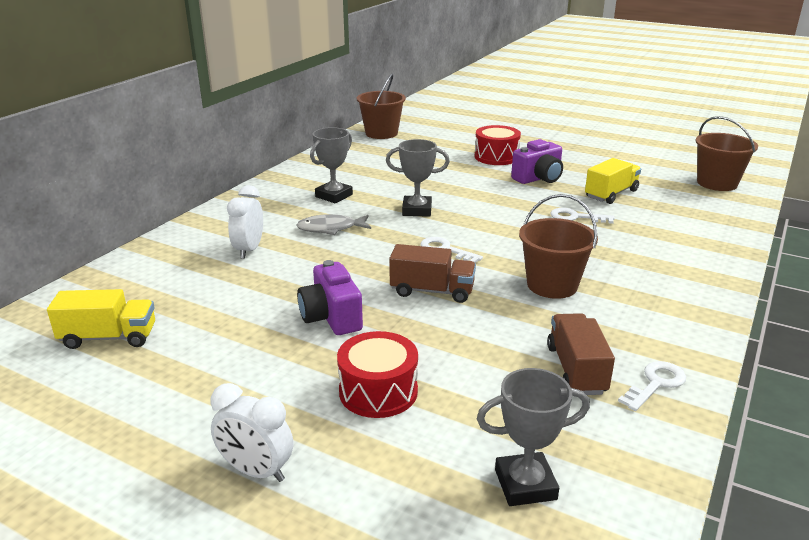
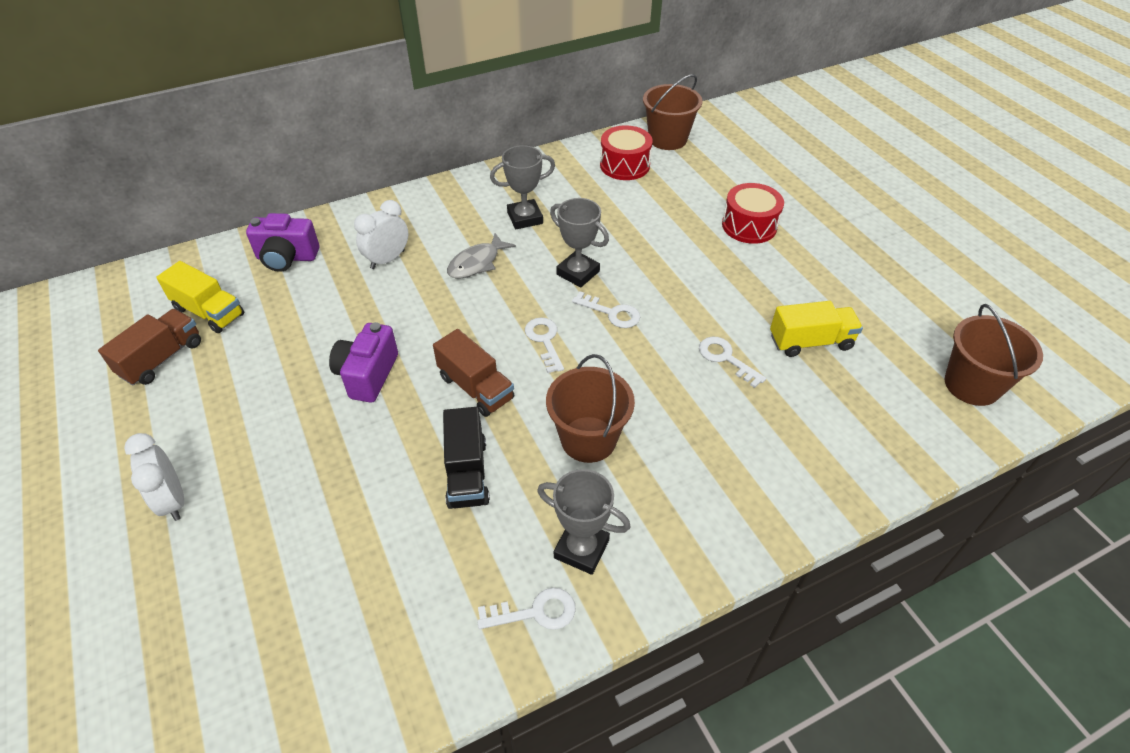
camera: 35 degrees right, 20 degrees up
(331, 229) = (477, 263): grey fish -> grey fish turned 75 degrees counterclockwise
(378, 391) = (318, 476): red drum -> red drum (624, 165)
(471, 221) = (611, 313): none -> white key
(496, 337) = (467, 473): none -> black truck
(525, 484) = (315, 637): grey trophy -> grey trophy (581, 549)
(538, 178) = (756, 280): purple camera -> purple camera (287, 258)
(576, 370) = (488, 552): brown truck -> brown truck (162, 359)

